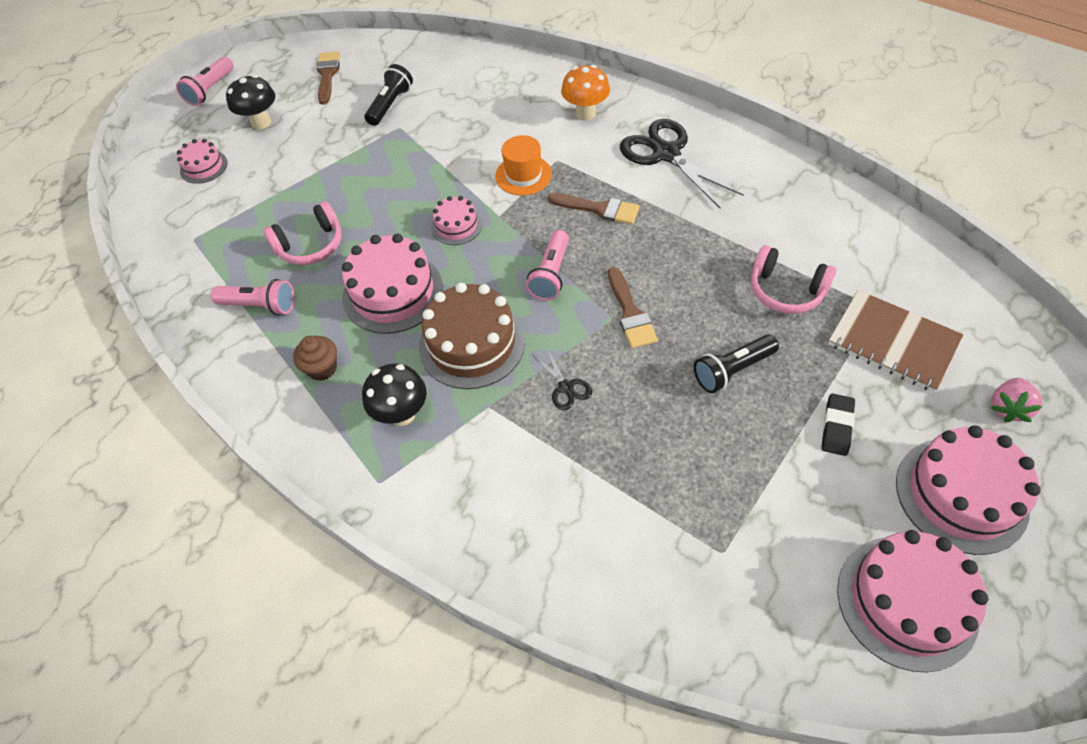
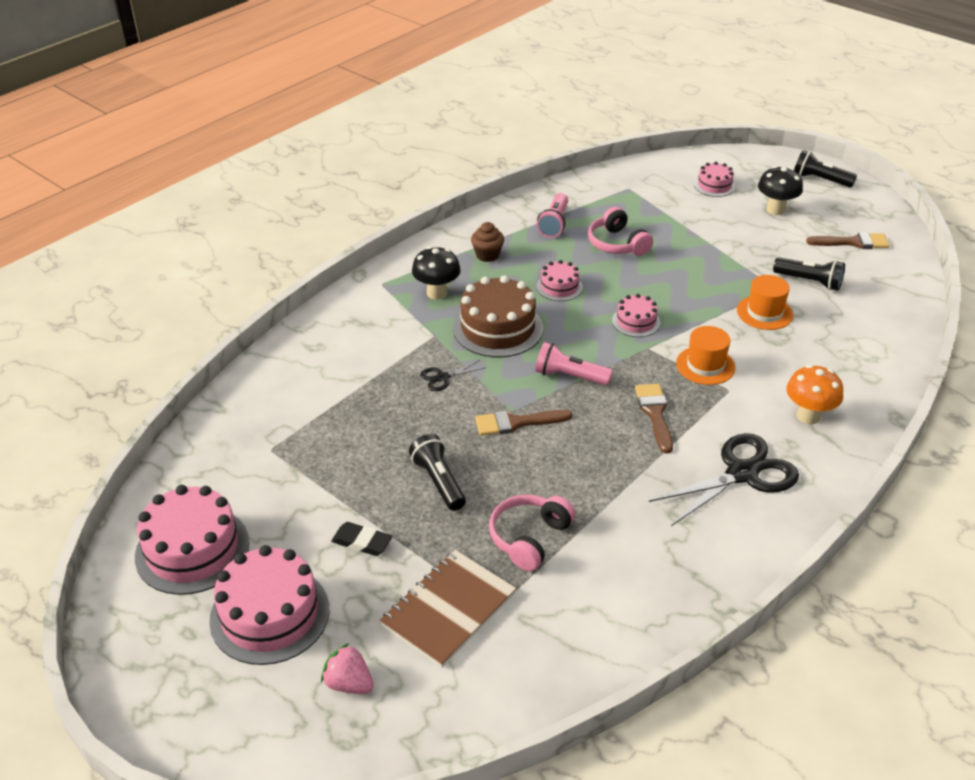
camera: 90 degrees right, 15 degrees down
(210, 90) = (820, 180): pink flashlight -> black flashlight
(393, 292) = (559, 287): pink cake -> pink cake, size x0.54
(439, 135) = (764, 312): none -> orange hat
(599, 209) = (655, 414): brown brush -> brown brush turned 150 degrees clockwise

